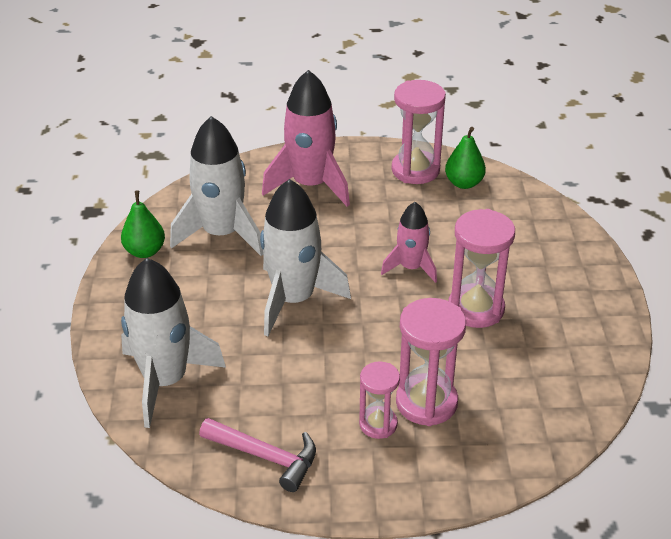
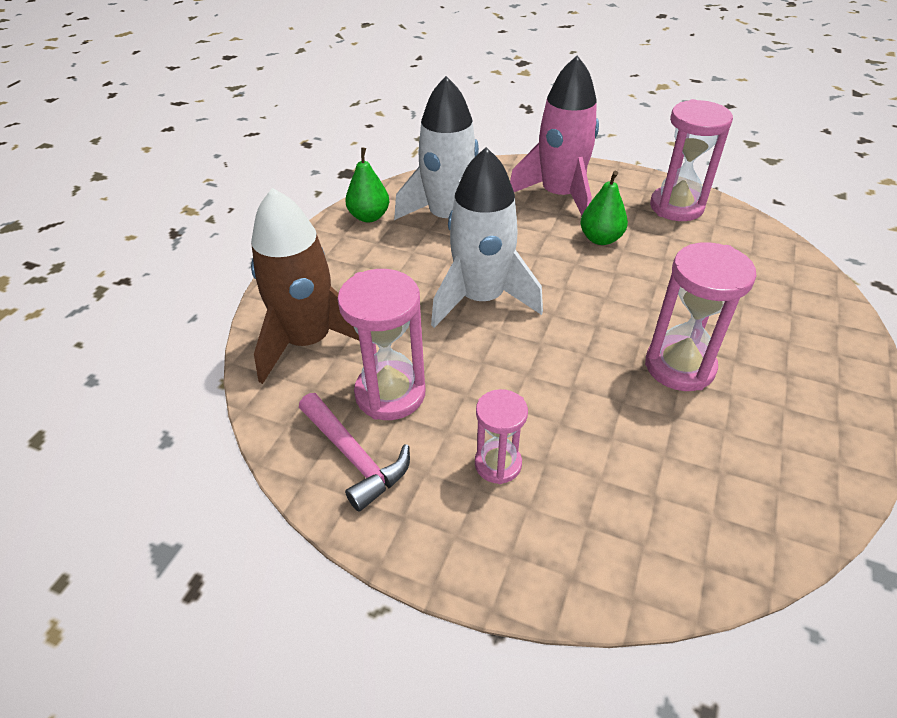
camera: 25 degrees right, 5 degrees up
(165, 381) = (308, 341): white rocket -> brown rocket
(411, 267) = (624, 301): pink rocket -> none
(426, 402) = (568, 457): pink hourglass -> pink hourglass (390, 393)
(464, 183) = (725, 231): green pear -> green pear (600, 239)

